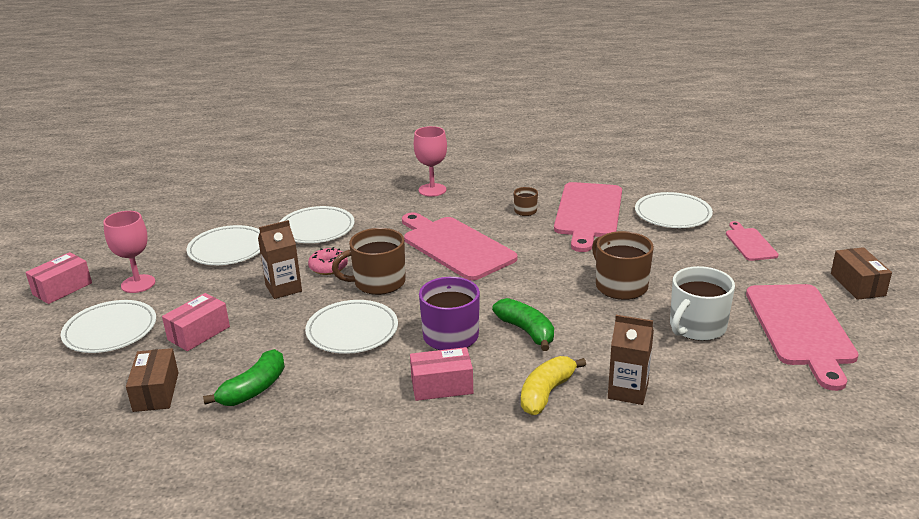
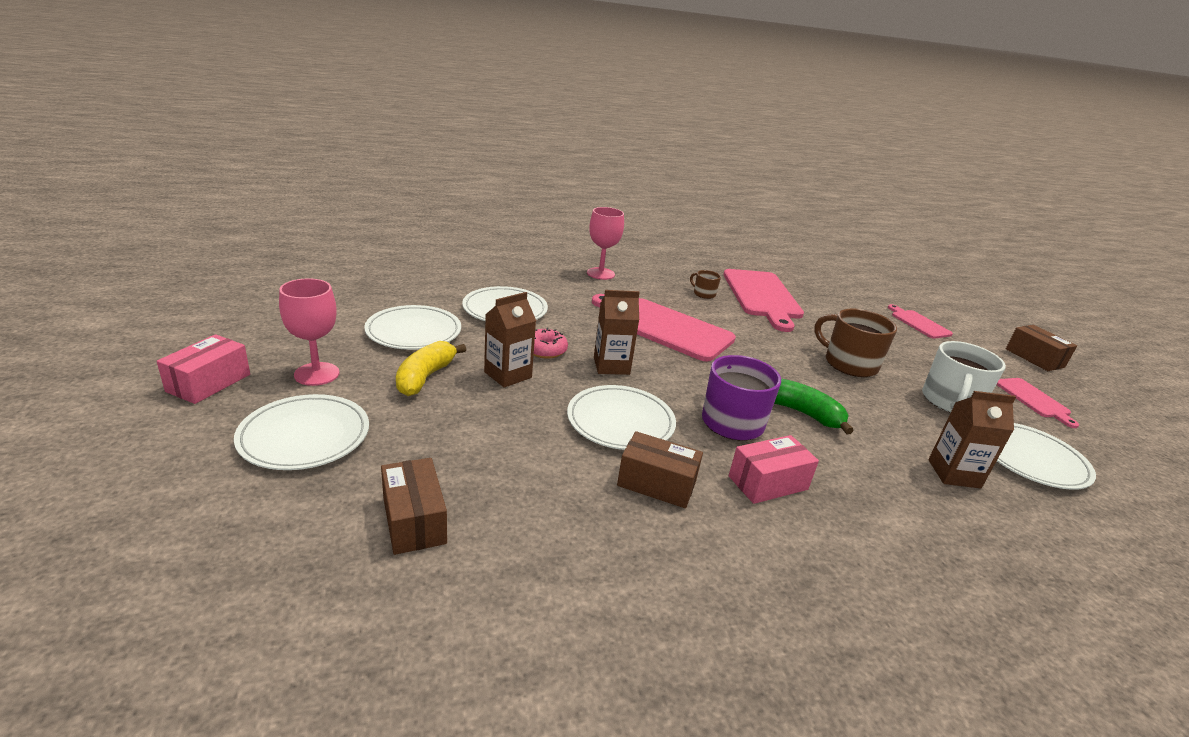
camera: 20 degrees left, 0 degrees up
(199, 333) = (432, 434): pink box -> none
(253, 389) = (548, 505): green banana -> none
(347, 380) = (656, 483): none -> brown box
(378, 282) = (611, 366): brown mug -> brown carton
(546, 393) = (880, 482): yellow banana -> yellow banana (425, 377)
(672, 214) = (834, 298): white plate -> white plate (1030, 459)
(800, 328) = (1033, 400): pink cutting board -> pink cutting board, size x0.51

